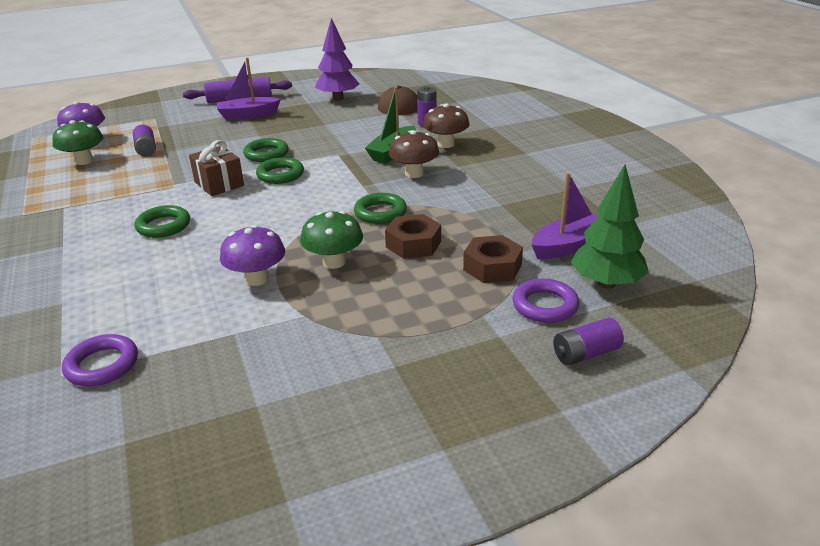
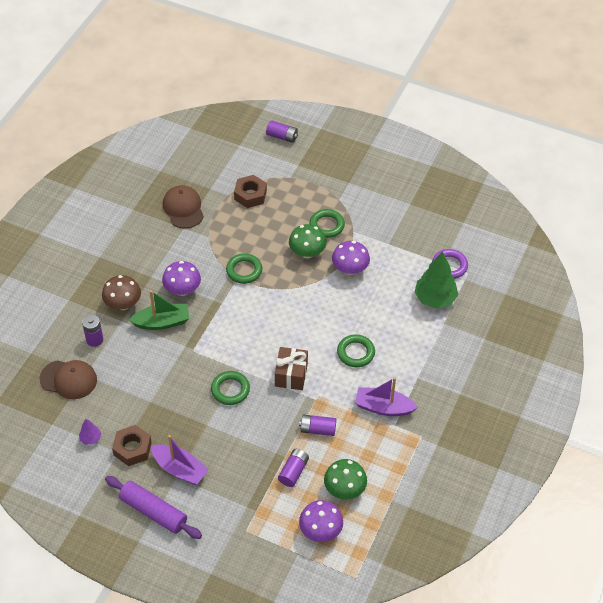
camera: 135 degrees left, 20 degrees up
(149, 172) = (317, 429): none -> purple battery
(280, 175) = (249, 354): green ring -> green ring (327, 225)
(338, 98) = (90, 438): purple tree -> purple tree, size x0.47
(413, 244) = (260, 235): brown nut -> brown nut (132, 449)
(414, 173) = (182, 290): brown mushroom -> purple mushroom
(533, 215) = (183, 208): none -> brown cap
(545, 305) = (262, 163): purple ring -> none
(568, 246) = (203, 180): purple boat -> purple boat (383, 407)
(606, 283) = (224, 153): green tree -> green tree (435, 299)

